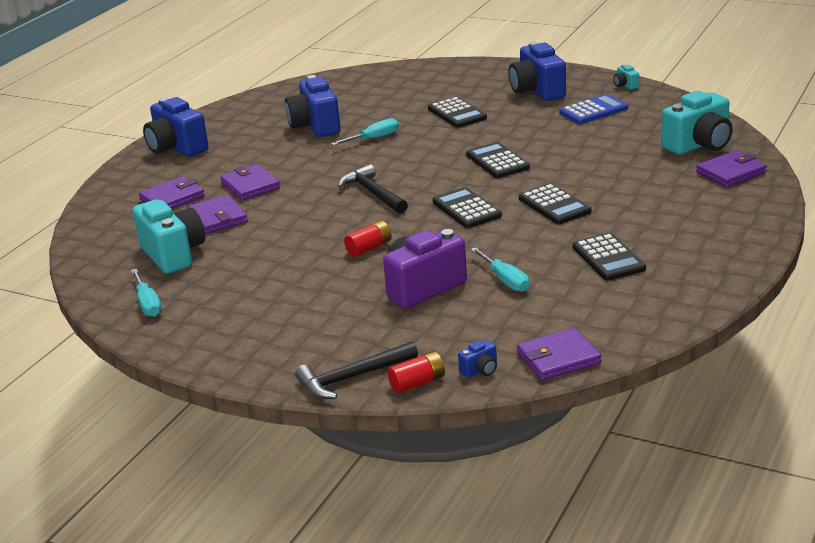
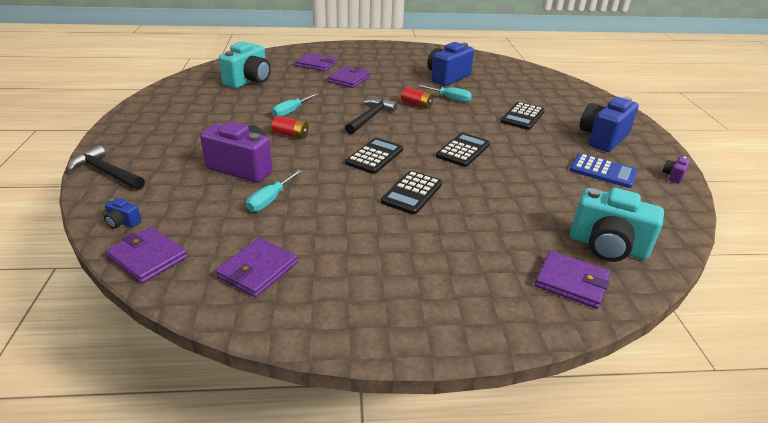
camera: 55 degrees right, 5 degrees up
(148, 304) = (187, 89): turquoise screwdriver -> turquoise screwdriver (291, 111)
(177, 148) = (378, 50): blue camera -> none
(218, 218) = (301, 81): purple wallet -> purple wallet (258, 270)
(417, 383) = (101, 199): red battery -> red battery (416, 104)
(608, 258) = (336, 243): black calculator -> none
(625, 85) = (673, 176): turquoise camera -> purple camera

